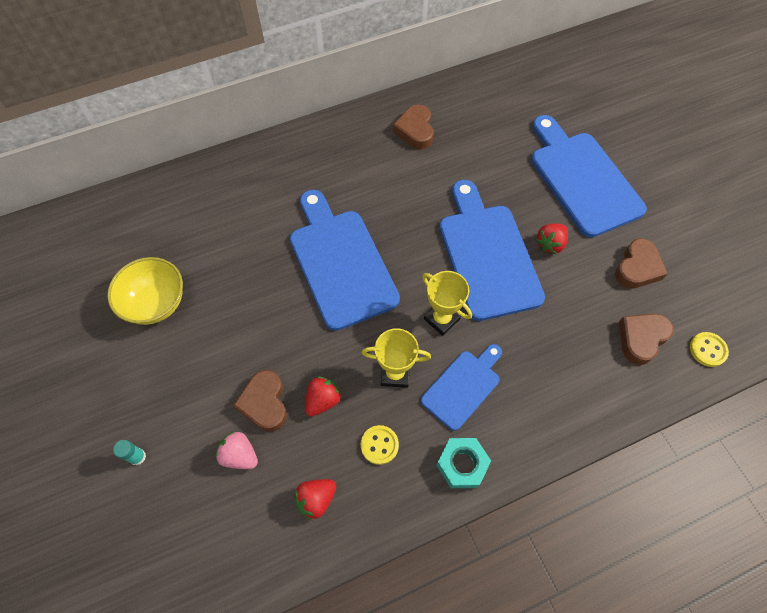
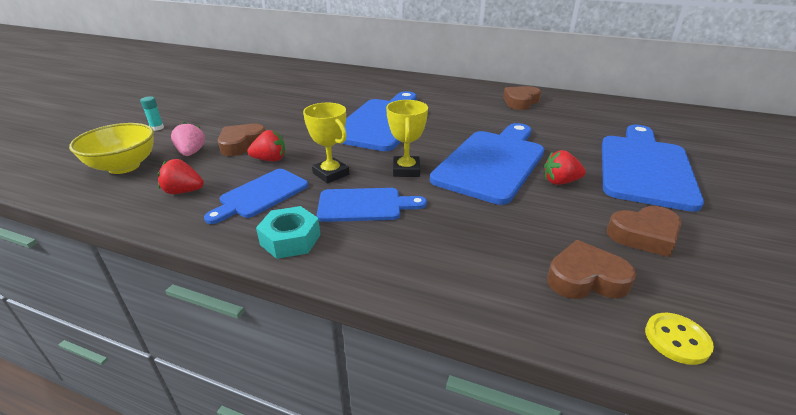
camera: 45 degrees right, 30 degrees down
(156, 303) = (267, 94): yellow bowl -> yellow bowl (124, 166)
(379, 445) = (261, 195): yellow button -> blue cutting board

